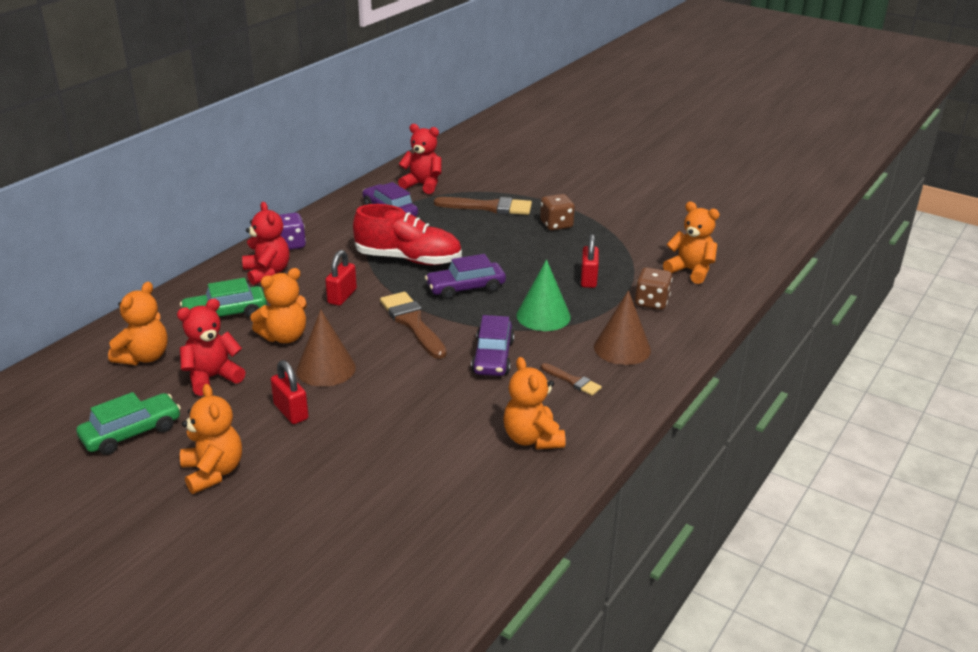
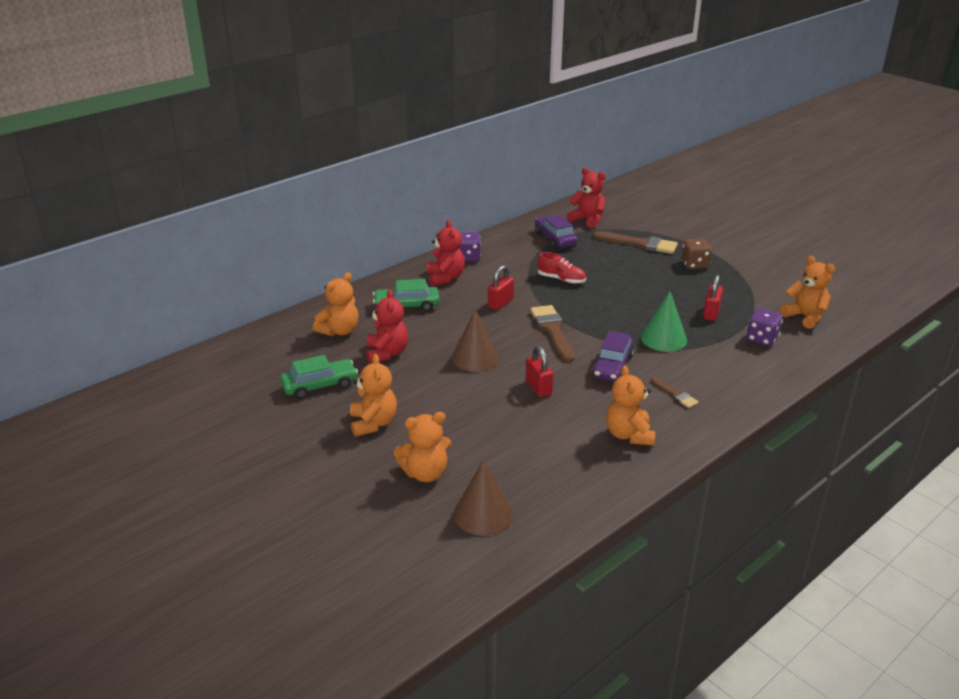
camera: 15 degrees right, 0 degrees up
(212, 378) = (387, 353): red teddy bear -> red teddy bear turned 105 degrees clockwise
(284, 337) = (448, 329): orange teddy bear -> orange teddy bear (425, 473)
(291, 412) = (441, 387): red padlock -> red padlock (538, 388)
(408, 259) = (561, 279): red shoe -> red shoe, size x0.56
(465, 288) = (603, 308): purple car -> none
(622, 348) = (725, 373): brown cone -> brown cone (483, 514)
(651, 302) = (762, 339): brown dice -> purple dice

